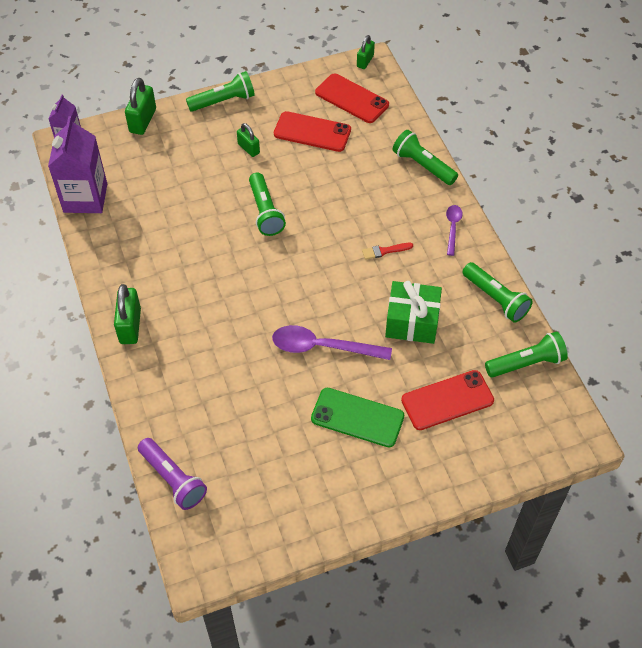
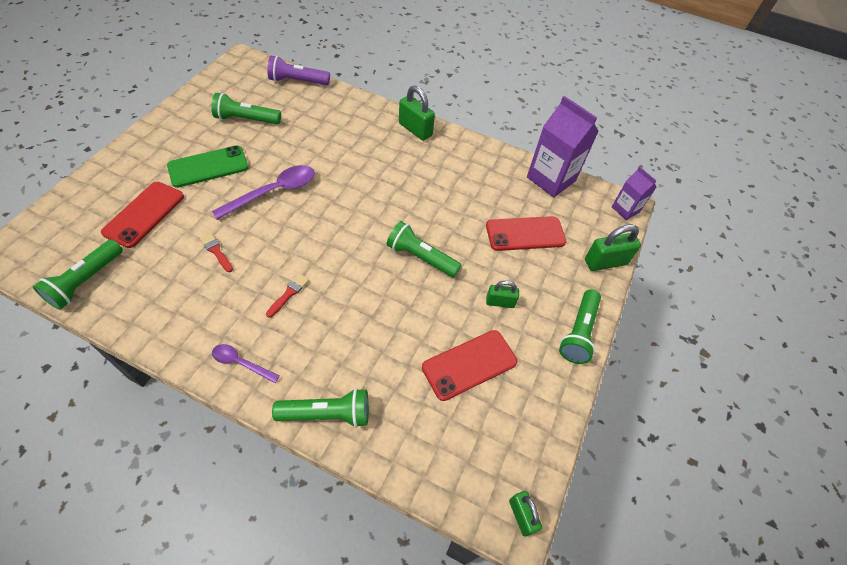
camera: 130 degrees right, 0 degrees up
(143, 121) = (605, 262): green padlock -> green padlock turned 75 degrees counterclockwise
(351, 99) = (478, 441): red phone -> red phone (525, 234)
(412, 322) = (216, 251): green gift -> red brush
(452, 228) = (241, 363): purple spoon -> purple spoon turned 150 degrees clockwise
(495, 299) = (149, 319): green flashlight -> green flashlight (246, 119)

